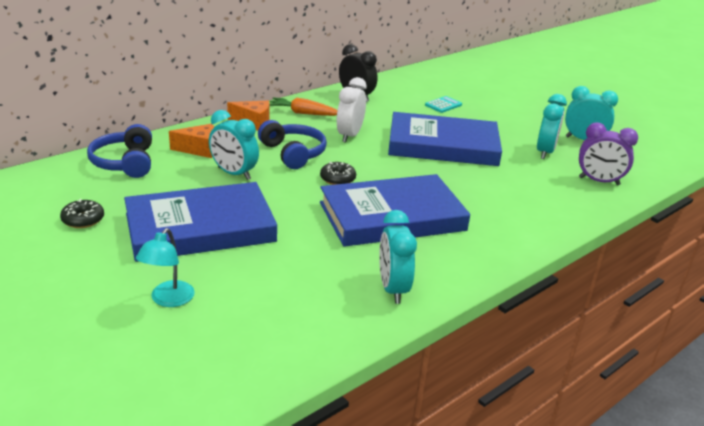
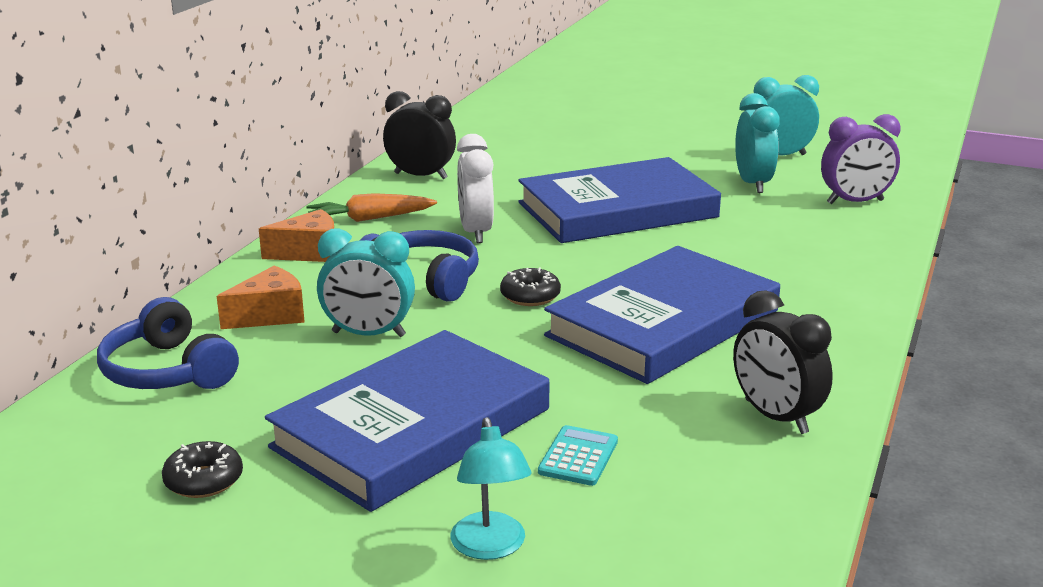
camera: 25 degrees left, 5 degrees down
(393, 289) = (775, 417): turquoise clock -> black clock
(443, 105) = (555, 156): turquoise calculator -> turquoise calculator (578, 457)

